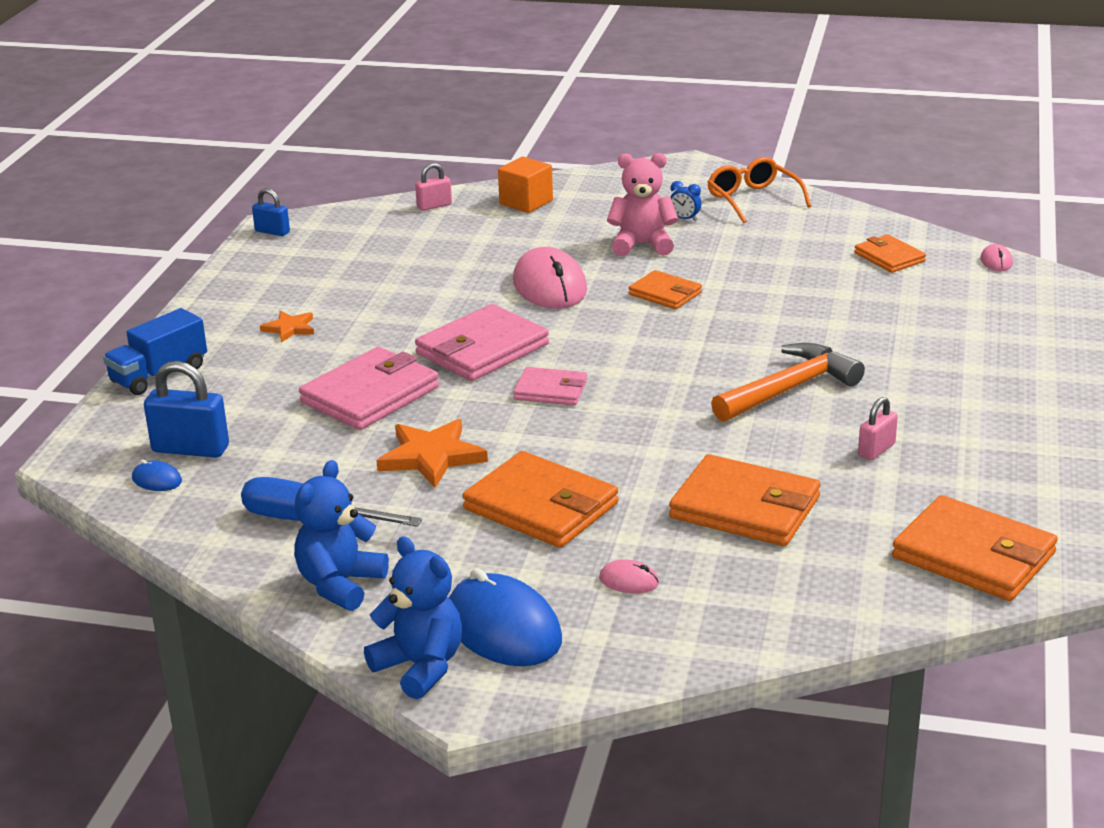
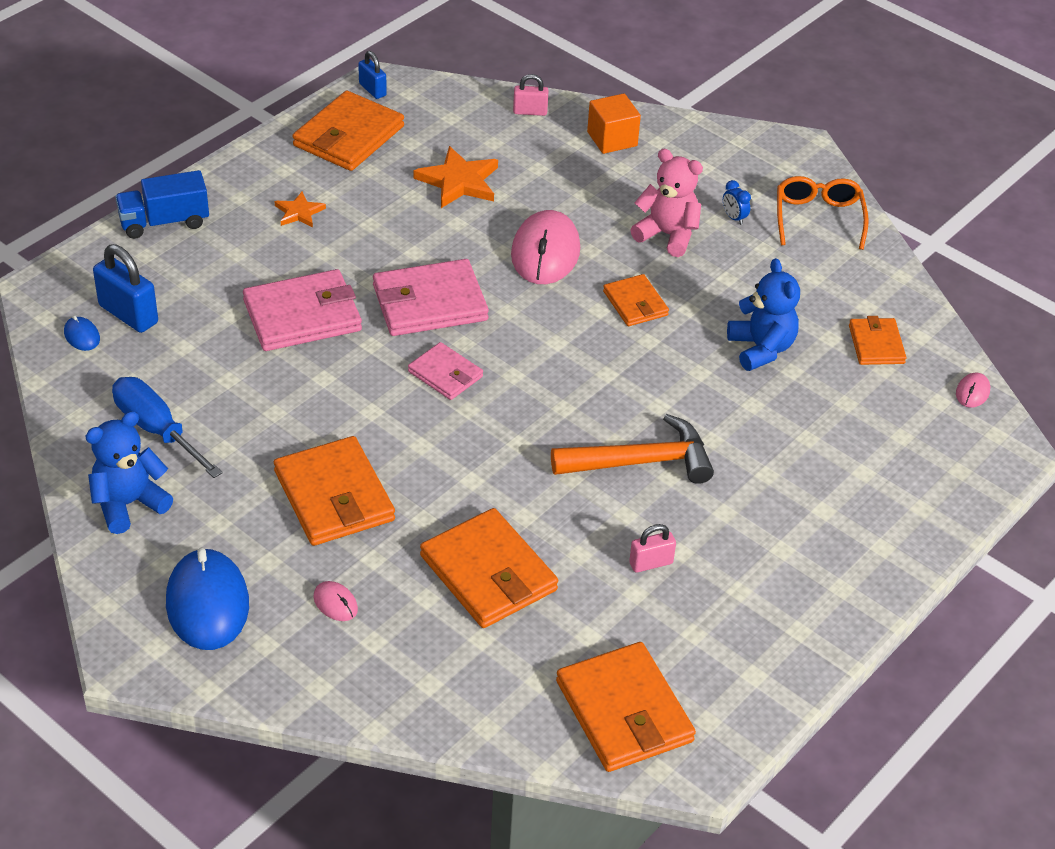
camera: 25 degrees right, 15 degrees up
(282, 266) = (348, 136): none -> orange wallet
(420, 667) = (122, 610): blue teddy bear -> blue teddy bear (761, 349)
(431, 457) = (295, 404): orange star -> orange star (459, 181)

